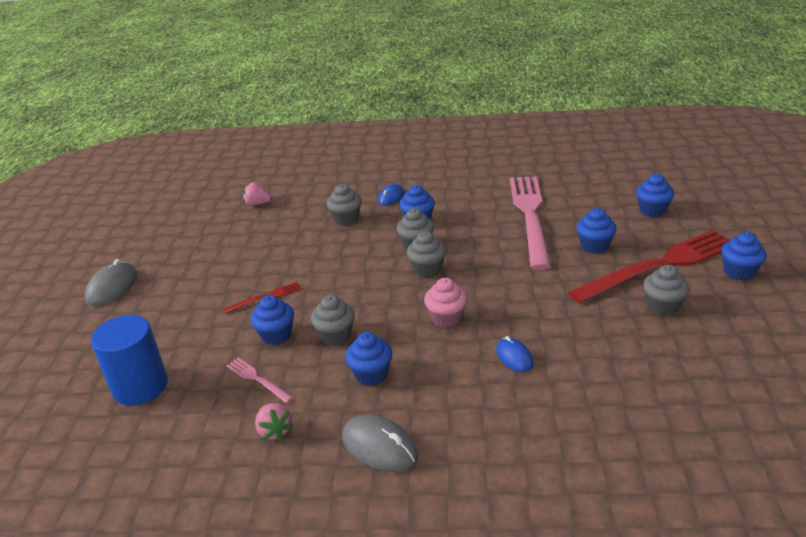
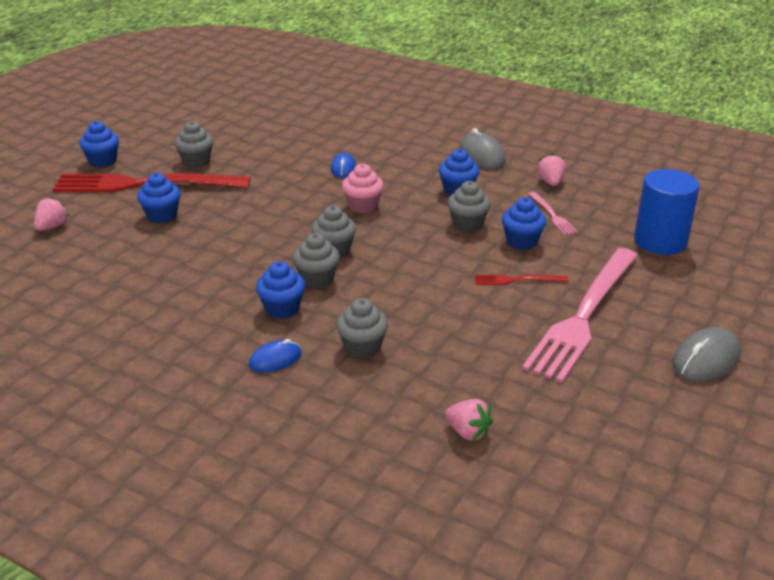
camera: 155 degrees left, 0 degrees up
(530, 216) = (164, 266): pink fork -> pink fork (584, 316)
(652, 210) = (52, 227): blue cupcake -> pink strawberry

